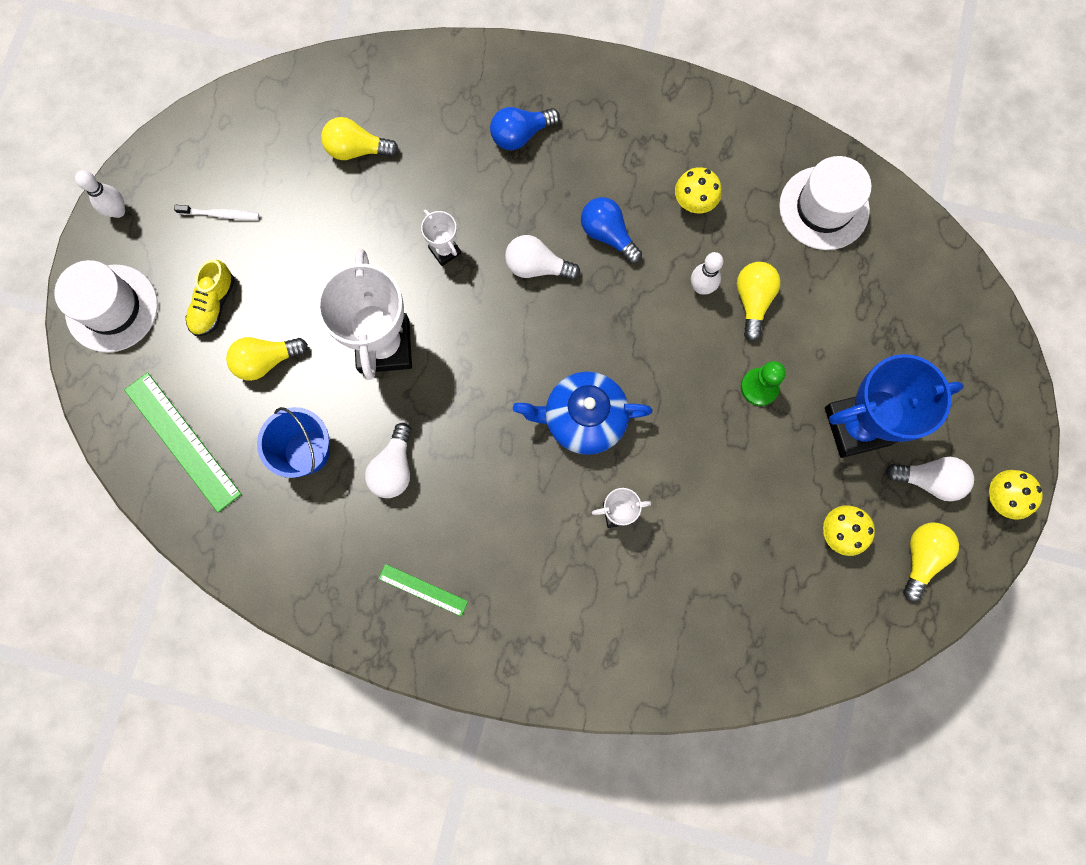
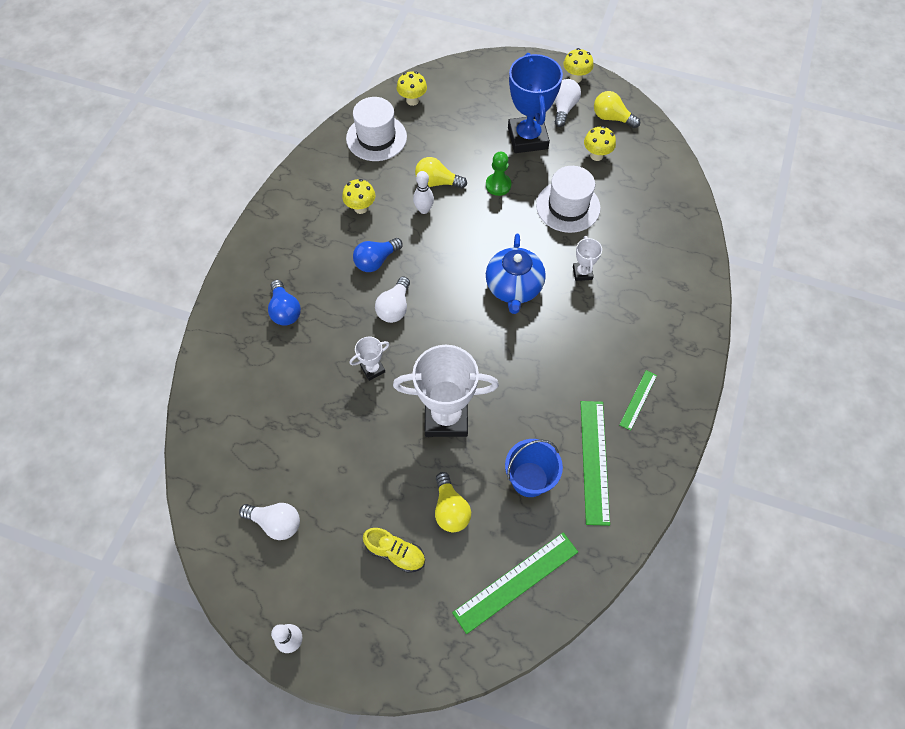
camera: 85 degrees left, 15 degrees down
(112, 308) = (387, 646): white hat -> white hat (568, 206)
(220, 214) = (312, 545): white toothbrush -> none
(334, 531) = (594, 461): none -> green ruler
(357, 149) = (273, 430): yellow light bulb -> none
(394, 468) = (545, 415): white light bulb -> white light bulb (276, 523)
(905, 250) = (412, 100): none -> yellow mushroom

